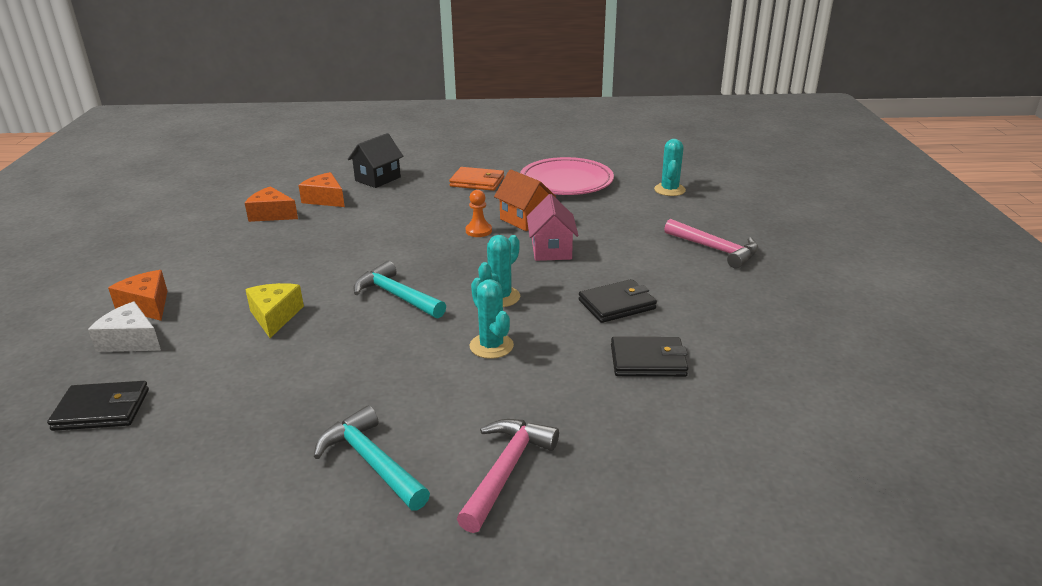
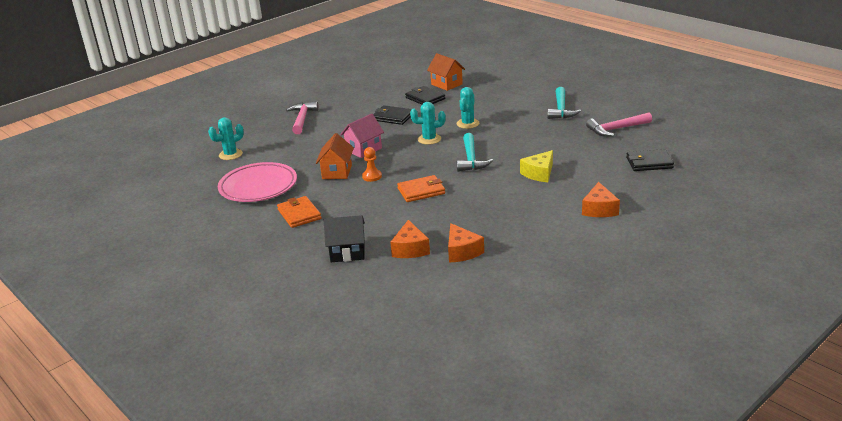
camera: 130 degrees left, 0 degrees up
(102, 409) = (649, 163): black wallet -> black wallet turned 45 degrees counterclockwise
(130, 341) = (620, 191): white cheese -> none
(397, 240) = (421, 191): none -> orange wallet
(506, 470) = (522, 93): pink hammer -> pink hammer (616, 129)
(682, 413) = (446, 84): none -> orange house

